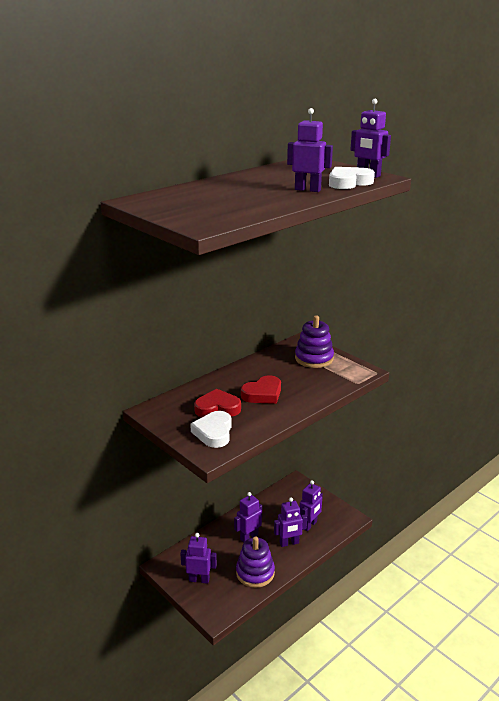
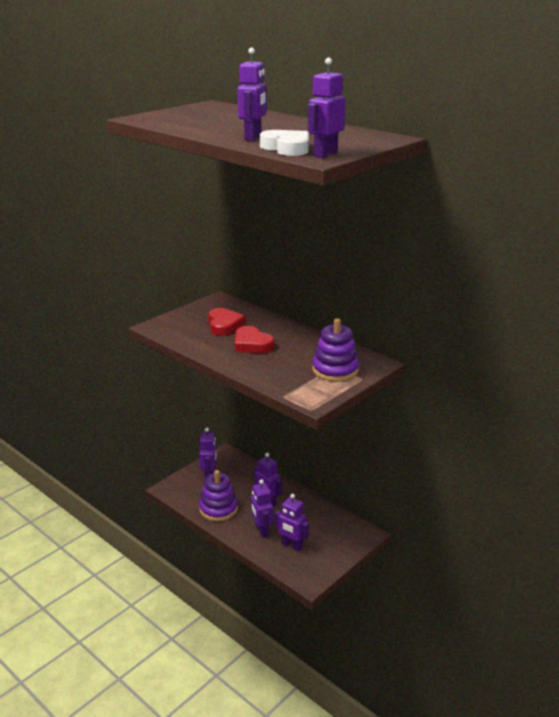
camera: 85 degrees right, 0 degrees up
(214, 432) = (184, 326): white heart -> none

